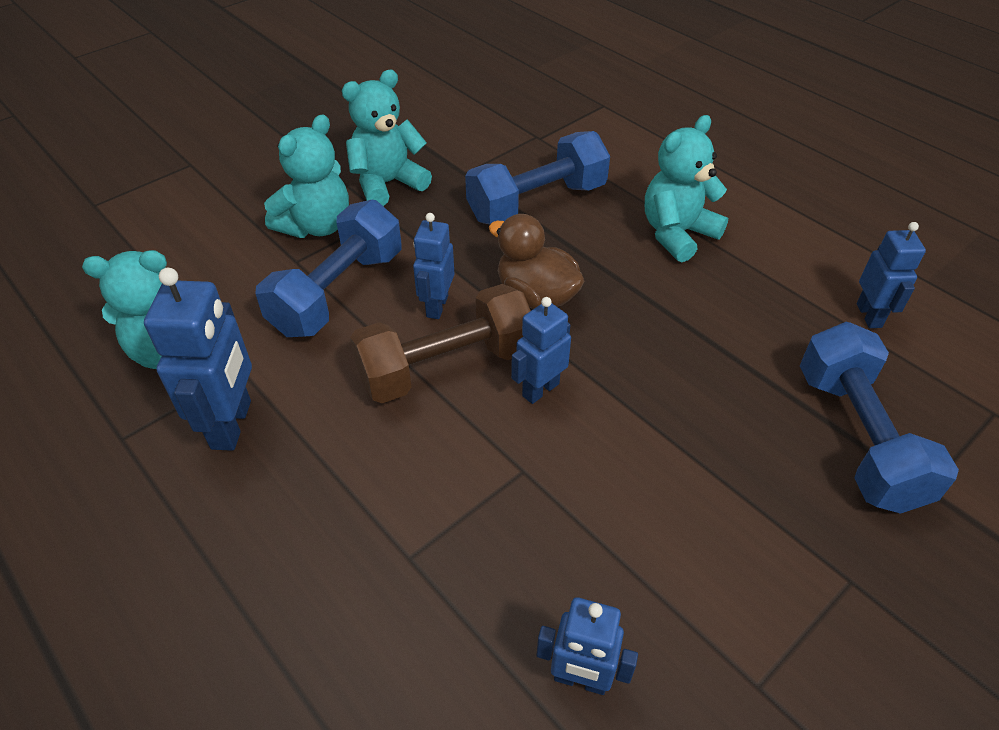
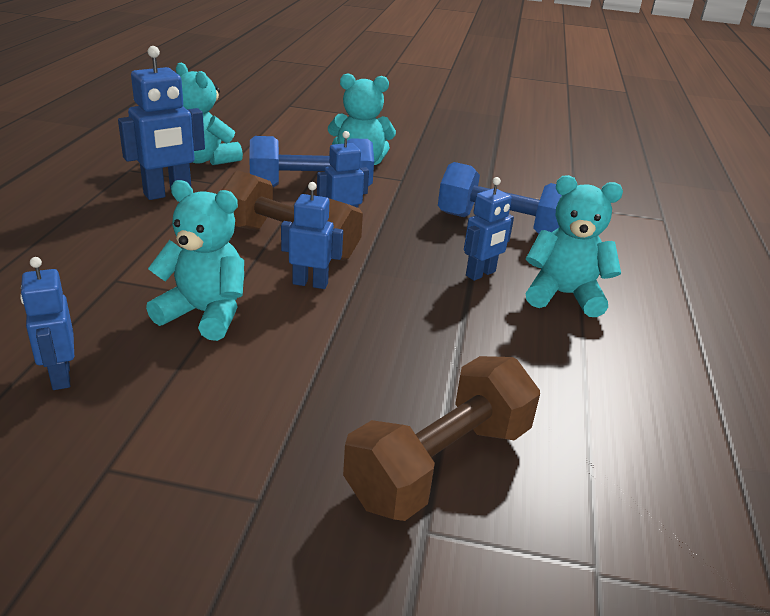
camera: 50 degrees right, 15 degrees down
(387, 184) = (433, 171): turquoise teddy bear -> turquoise teddy bear (205, 313)
(536, 296) = (401, 254): brown duck -> none
(857, 438) = (440, 464): blue dumbbell -> brown dumbbell
(869, 315) = (620, 434): blue robot -> blue robot (481, 274)

